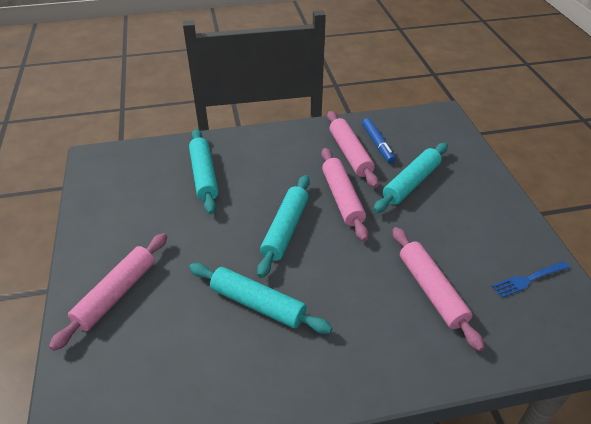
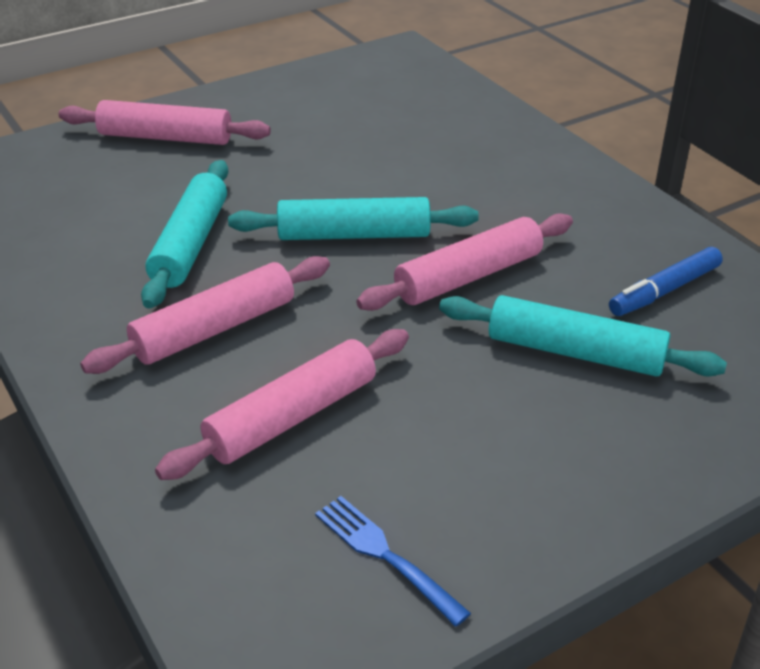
camera: 70 degrees right, 5 degrees down
(204, 176) = (427, 137): turquoise rolling pin -> none
(350, 154) = (603, 263): pink rolling pin -> pink rolling pin (215, 329)

